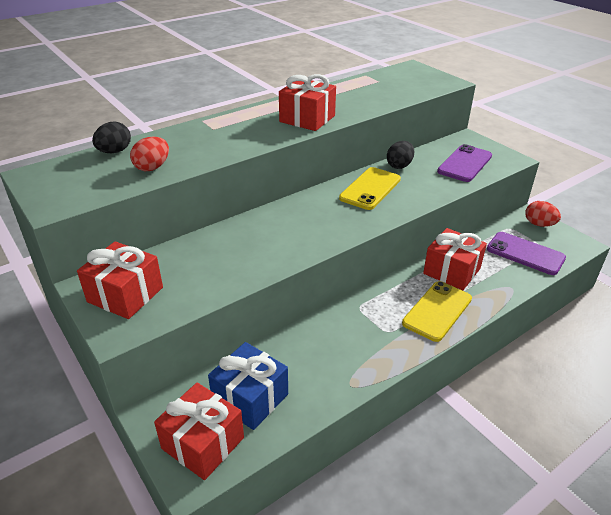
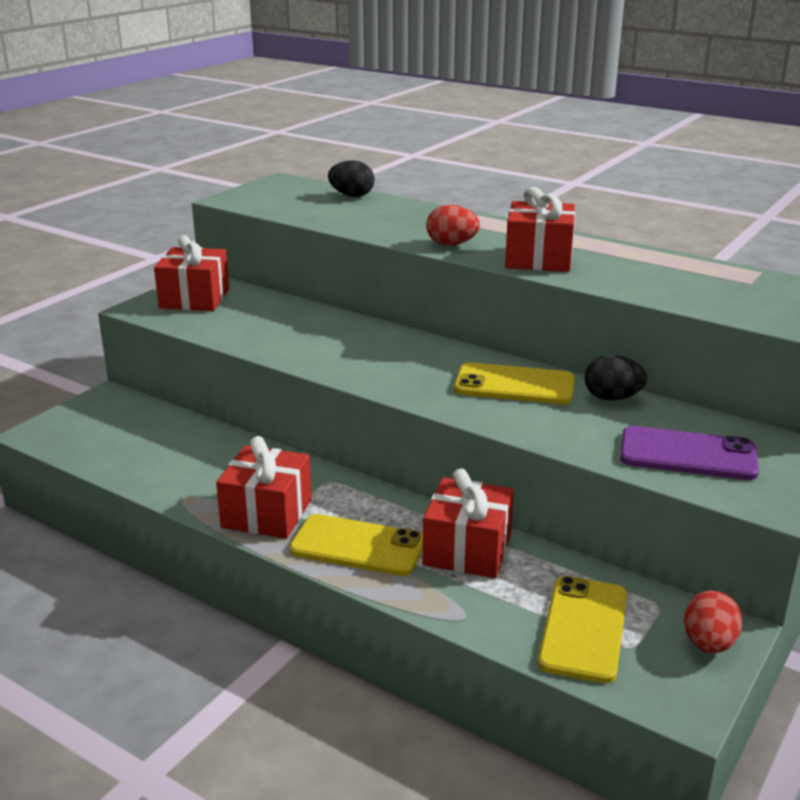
camera: 70 degrees right, 10 degrees down
(152, 167) = (331, 215): red egg -> red egg (451, 244)
(203, 443) = (78, 429): red gift -> red gift (267, 513)
(250, 398) = (143, 440): blue gift -> none
(525, 253) = (584, 629): purple phone -> yellow phone

